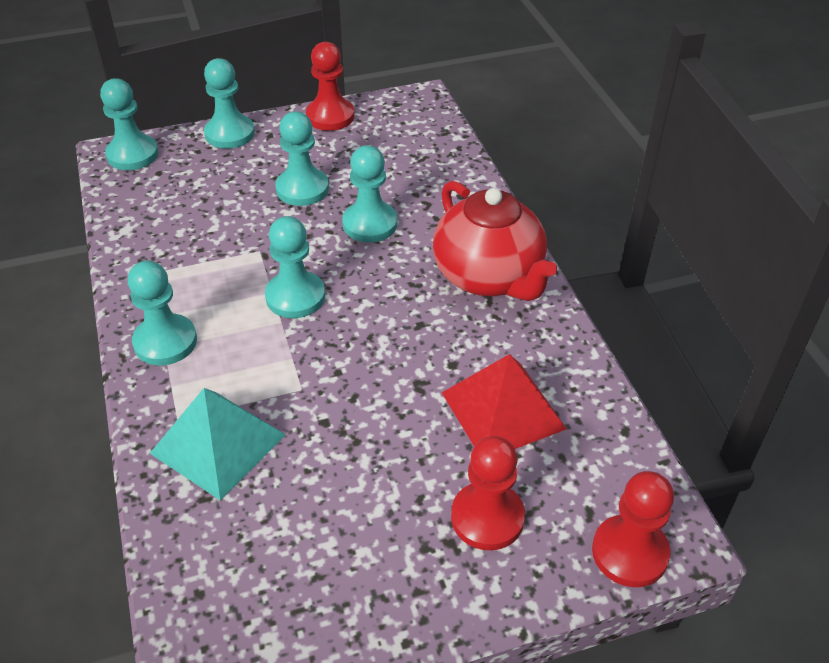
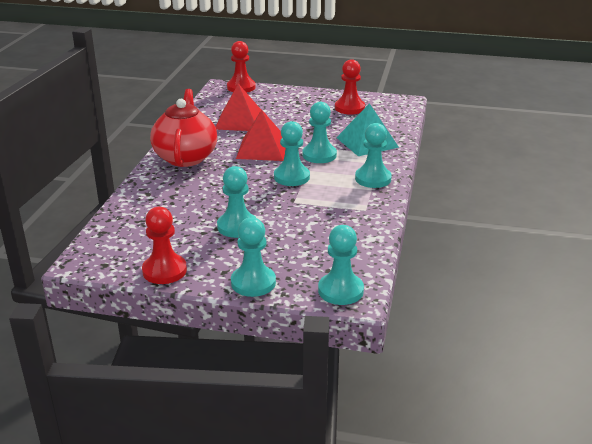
camera: 150 degrees left, 15 degrees down
(370, 224) = (217, 196): turquoise pawn -> turquoise pawn (319, 155)
(391, 344) = (262, 149): none -> red pyramid
(487, 518) = (279, 103): red pawn -> red pawn (349, 108)

